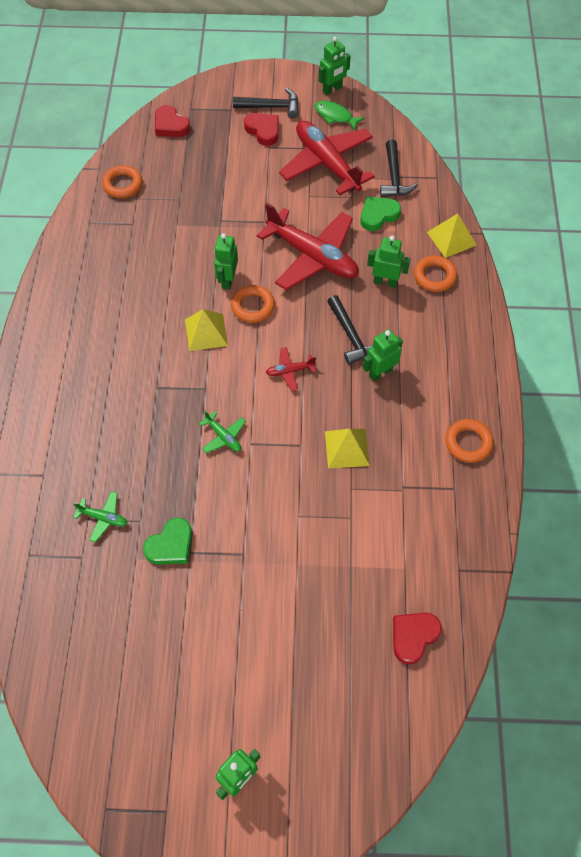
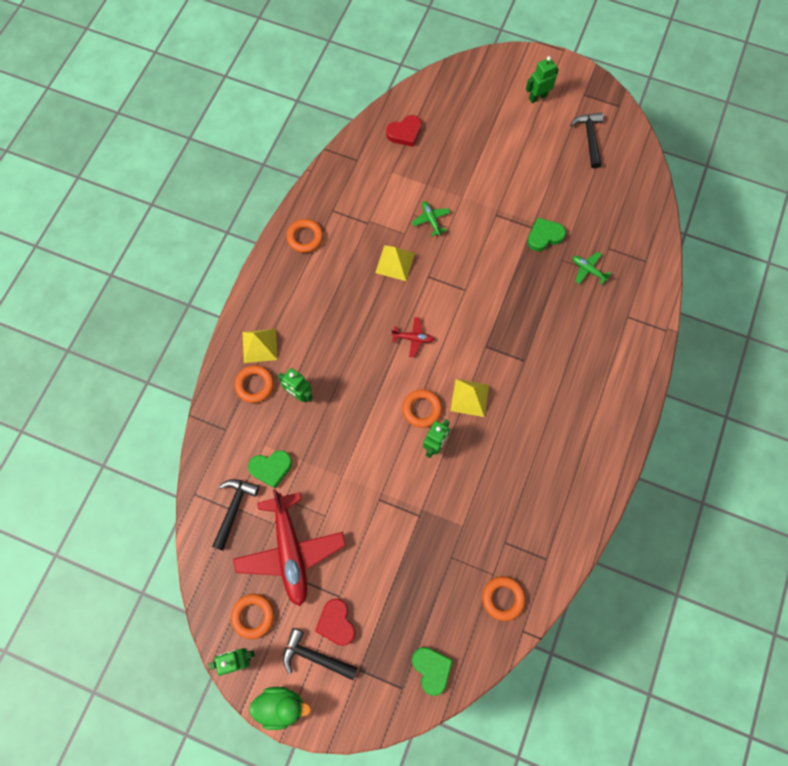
camera: 160 degrees left, 10 degrees up
(170, 125) = (431, 669): red heart -> green heart
(223, 436) = (483, 302): green plane -> green plane (431, 220)
(283, 74) = (281, 706): none -> green duck
(312, 256) = (350, 443): red plane -> none
(335, 116) = (253, 616): green fish -> orange ring
(351, 336) = (351, 352): black hammer -> black hammer (589, 138)
(380, 372) = (343, 313): green robot -> none
(451, 238) = (219, 419): yellow pyramid -> yellow pyramid (259, 345)

